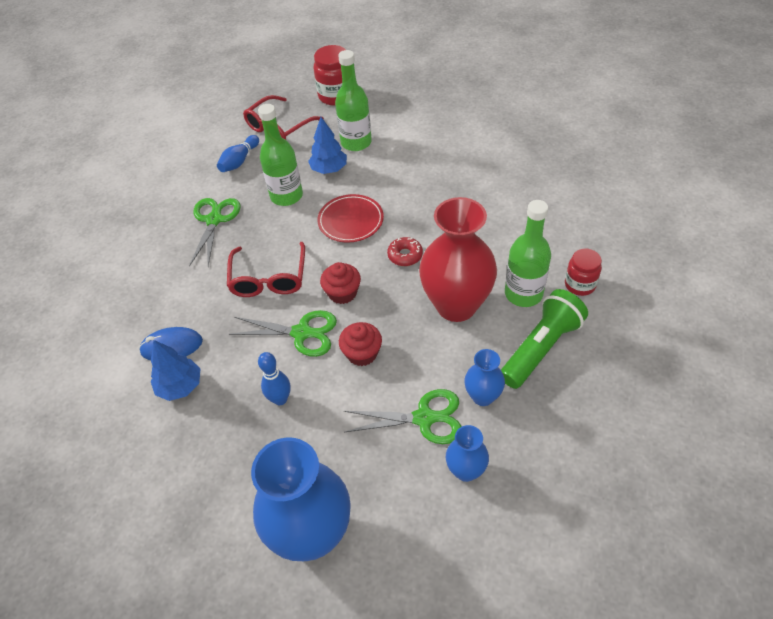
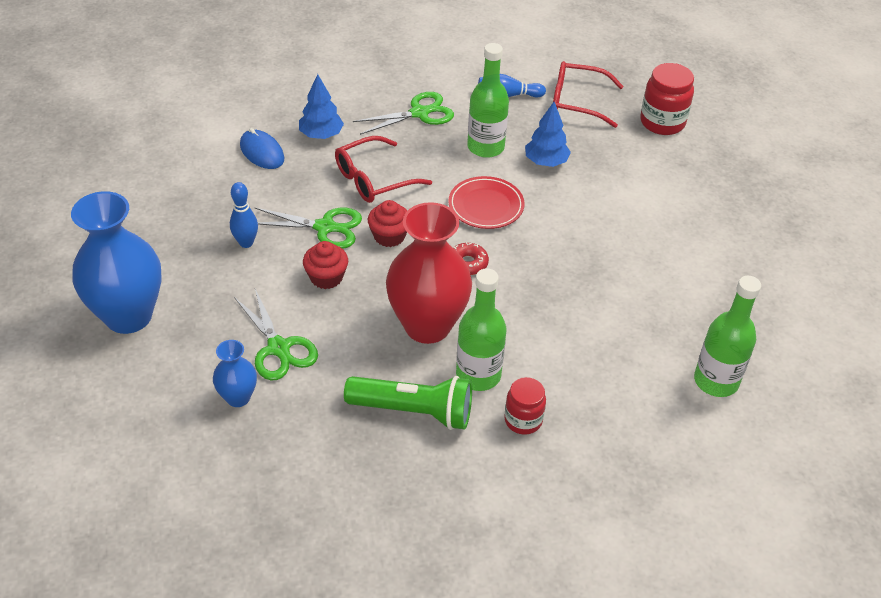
camera: 55 degrees right, 5 degrees down
(180, 386) = (225, 176): blue tree -> blue tree (321, 135)
(302, 333) = (325, 227): green scissors -> green scissors turned 60 degrees counterclockwise
(356, 142) = (602, 166): green bottle -> green bottle (716, 381)
(482, 396) = (327, 383): blue vase -> none

